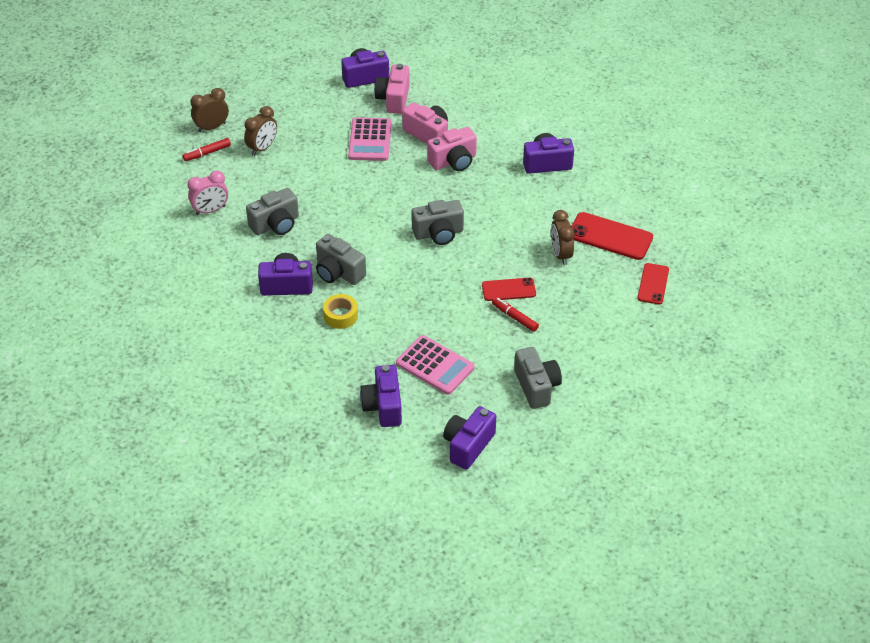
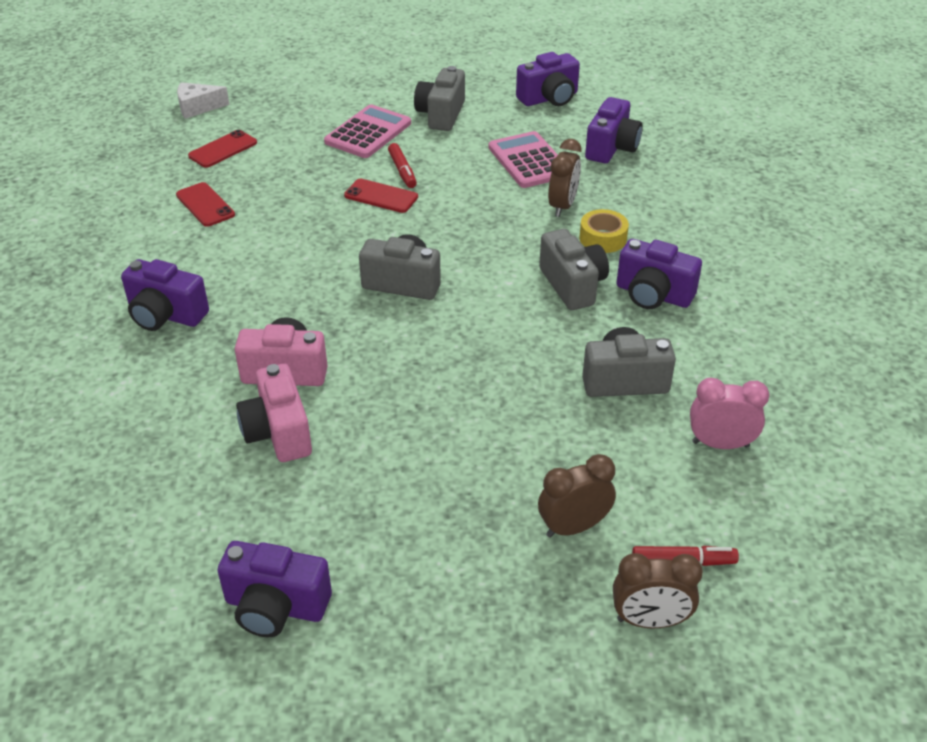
camera: 150 degrees left, 5 degrees down
(370, 140) = (378, 461): pink calculator -> pink calculator (368, 133)
(393, 99) = (269, 527): pink camera -> none
(560, 254) = (283, 208): brown clock -> brown clock (562, 206)
(610, 236) = (205, 205): red phone -> red phone, size x0.63
(718, 314) = (197, 107): none -> white cheese

